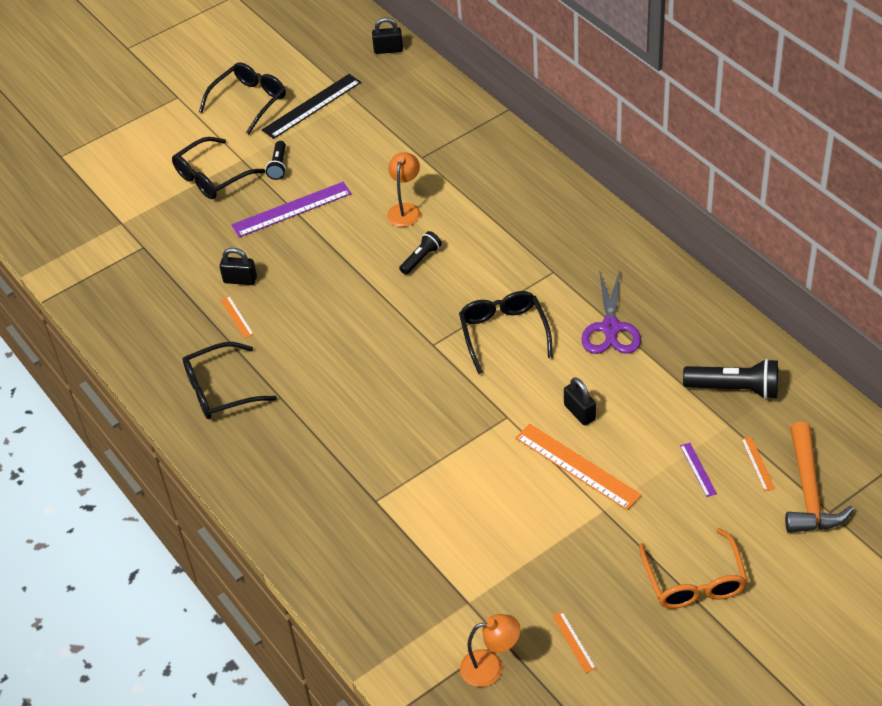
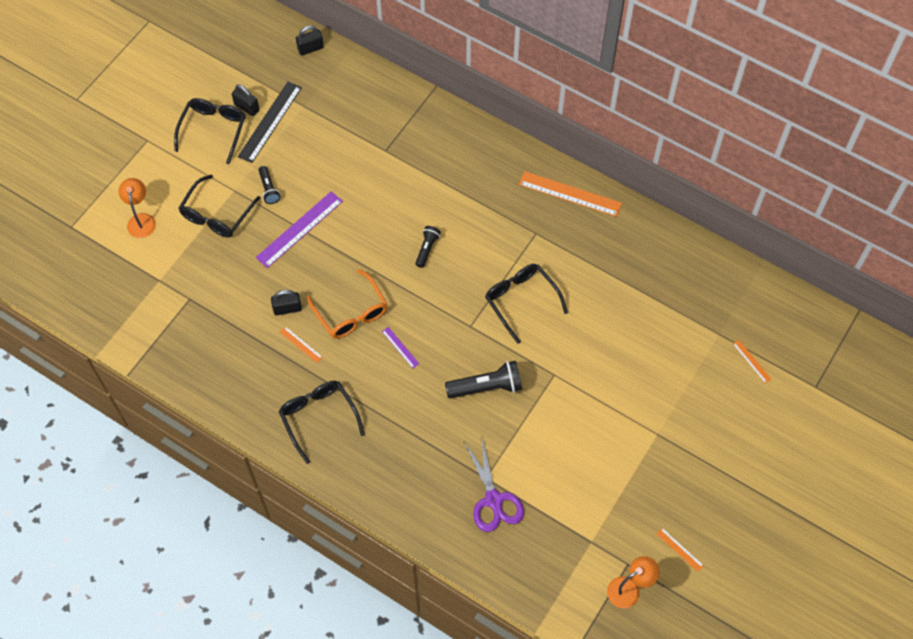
camera: 25 degrees left, 15 degrees up
(219, 390) = (318, 417): black glasses -> black glasses turned 105 degrees clockwise
(405, 210) = (394, 205): orange lamp -> orange lamp (141, 220)
(577, 466) = (623, 402): orange ruler -> orange ruler (570, 194)
(579, 412) = (607, 355): black padlock -> black padlock (247, 107)
(610, 328) = (600, 273): purple scissors -> purple scissors (494, 500)
(695, 582) = (745, 474): orange glasses -> orange glasses (352, 313)
(698, 469) = (711, 379): purple ruler -> purple ruler (400, 347)
(735, 389) = (712, 301): black flashlight -> black flashlight (487, 387)
(809, 491) = (795, 374): orange hammer -> none

